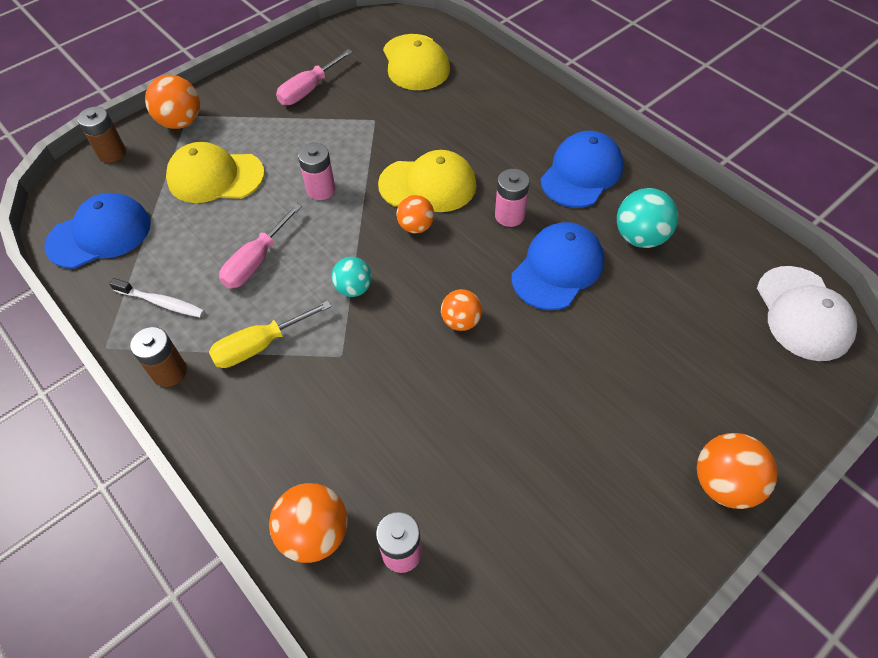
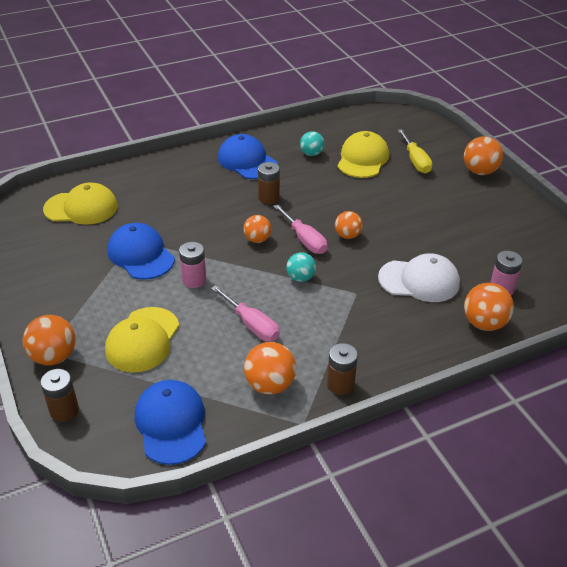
camera: 75 degrees left, 15 degrees down
(161, 302) = (270, 385): white toothbrush -> orange ball
(260, 345) = (333, 332): yellow screwdriver -> yellow screwdriver (415, 161)
(309, 90) = (70, 270): pink screwdriver -> pink screwdriver (304, 240)
(428, 185) = (220, 226): yellow cap -> yellow cap (363, 159)
(509, 216) = (268, 197): pink battery -> brown battery
(557, 268) = (322, 189): blue cap -> blue cap (141, 255)
(640, 237) = (311, 154): turquoise ball -> turquoise ball, size x0.66
(803, 313) = (387, 119): white cap -> white cap (419, 281)

